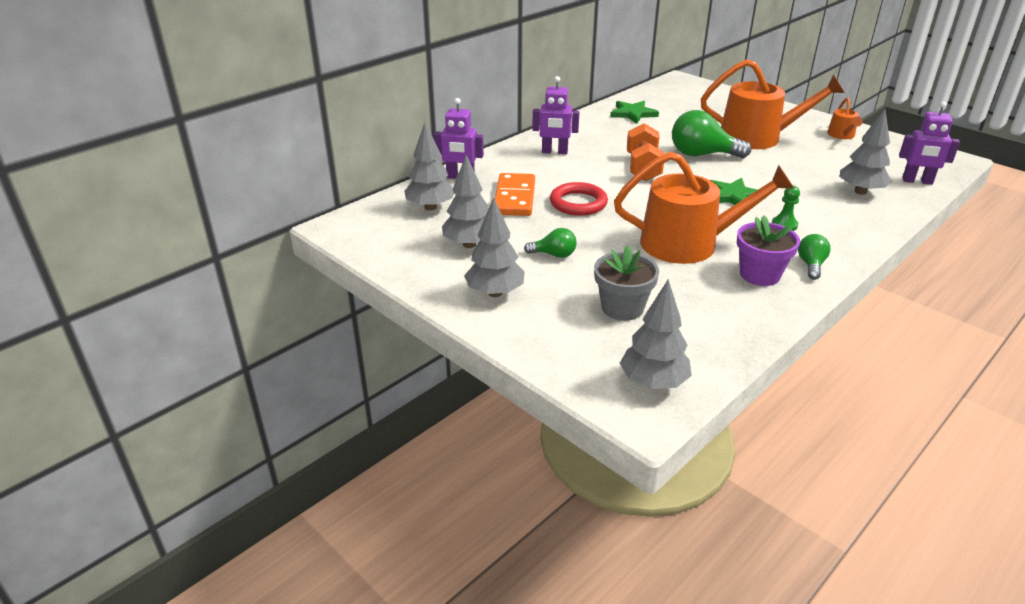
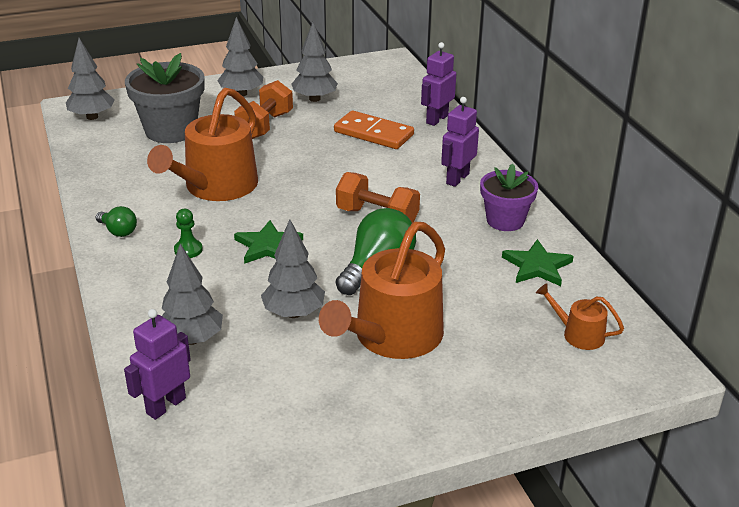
camera: 115 degrees right, 0 degrees up
(430, 207) = (389, 96): grey tree -> grey tree (294, 313)
(554, 255) = (265, 126): green light bulb -> orange dumbbell
(578, 203) = (335, 159): red ring -> none
(622, 308) = (171, 130): grey flower pot -> grey flower pot, size x1.54
(760, 275) = (137, 200): purple flower pot -> purple flower pot (505, 220)
(842, 135) = (340, 424): orange watering can -> orange watering can (578, 334)

